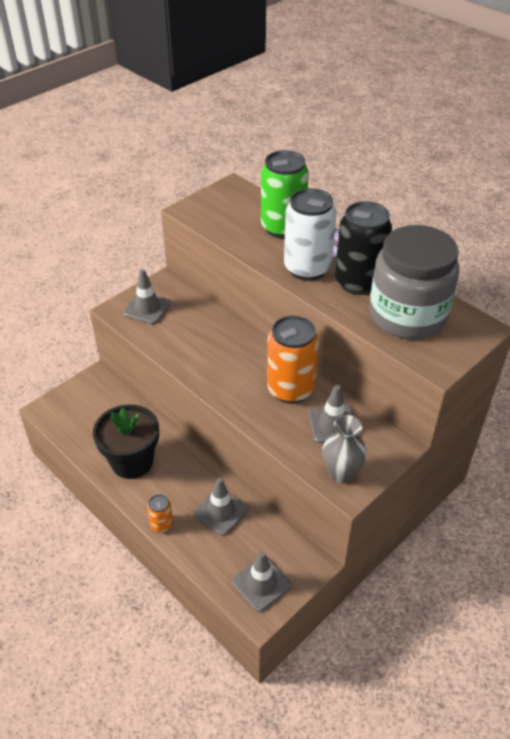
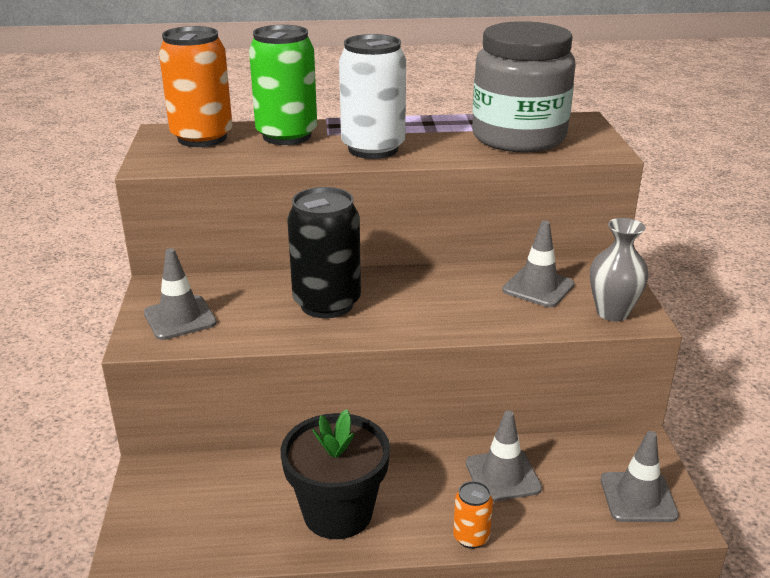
camera: 50 degrees left, 15 degrees down
(290, 389) = (456, 288): orange can -> orange can (202, 138)
(358, 282) = (436, 137): black can -> black can (327, 303)

